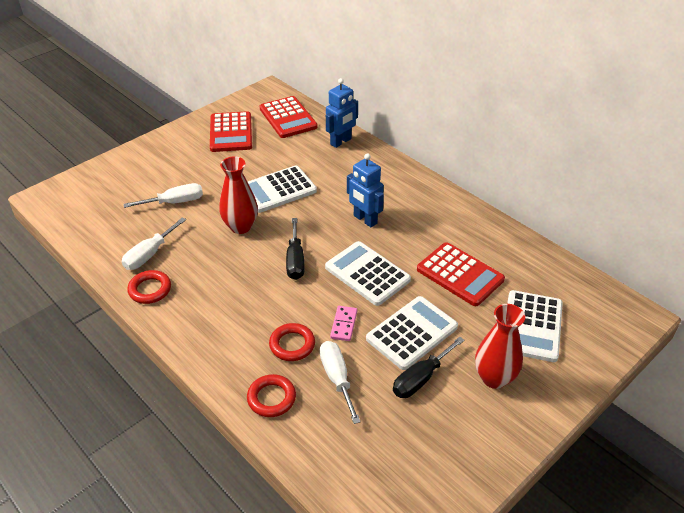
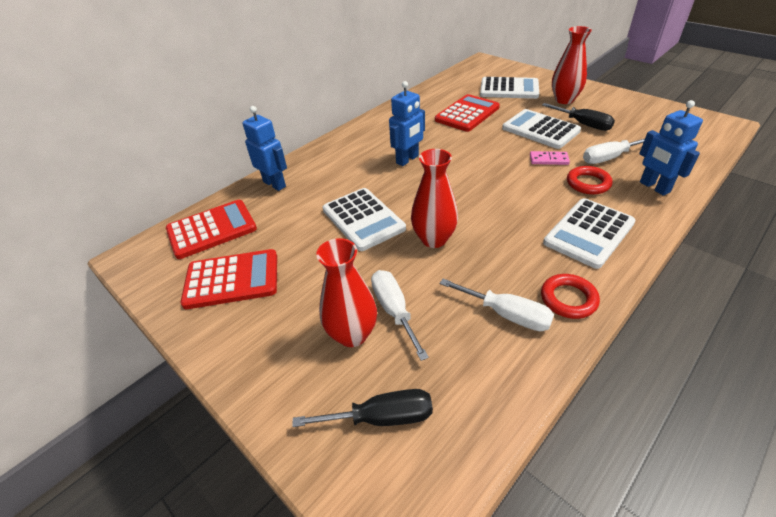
camera: 90 degrees left, 0 degrees up
(163, 184) = (352, 334): none -> red vase
(271, 398) = (654, 187): red ring -> blue robot
(295, 260) = (477, 194): black screwdriver -> black screwdriver (381, 417)
(367, 274) = (481, 153): white calculator -> white calculator (589, 233)

